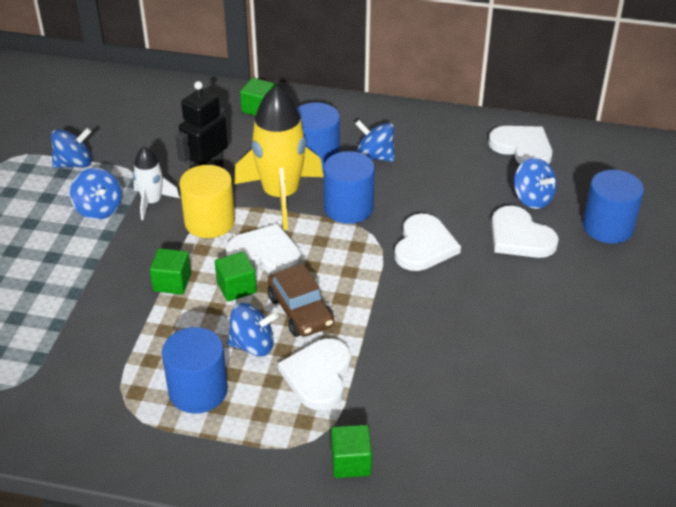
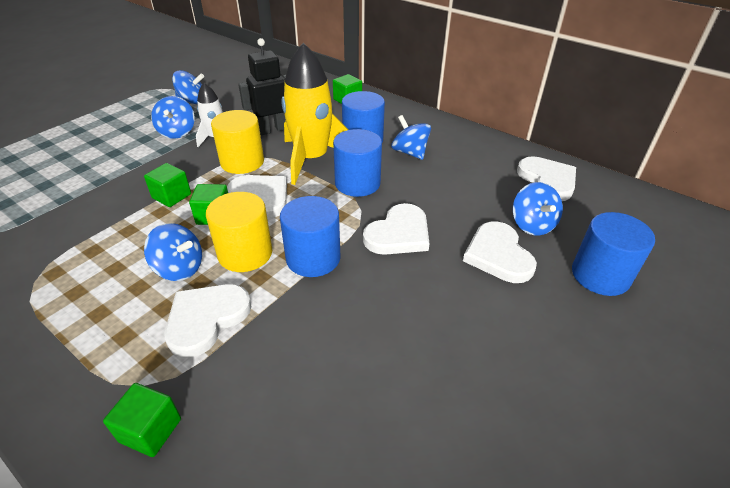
camera: 25 degrees right, 0 degrees up
(198, 391) = (98, 291): blue cylinder -> blue cylinder (313, 258)
(300, 311) = (245, 253): brown car -> yellow cylinder

